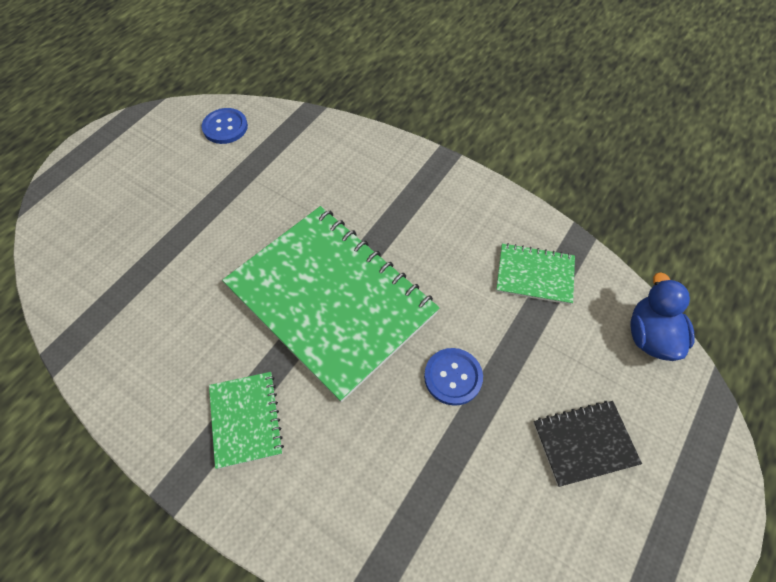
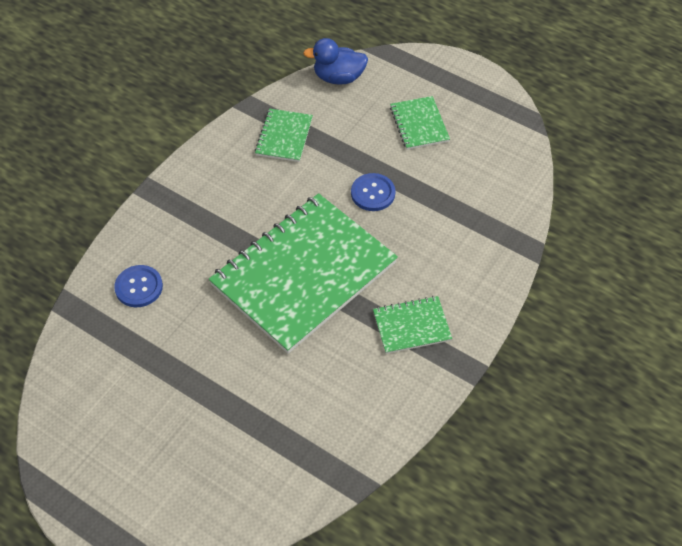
camera: 90 degrees left, 5 degrees down
(225, 127) = (79, 383): blue button -> blue button (139, 287)
(584, 443) = (419, 124): black notebook -> green notebook

